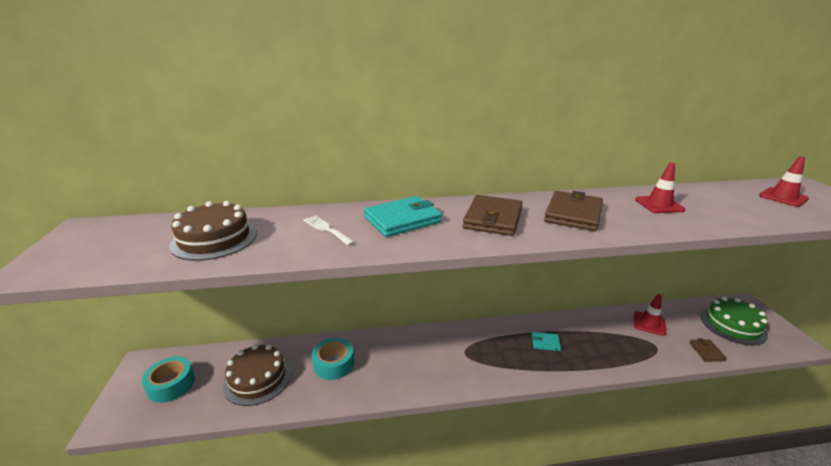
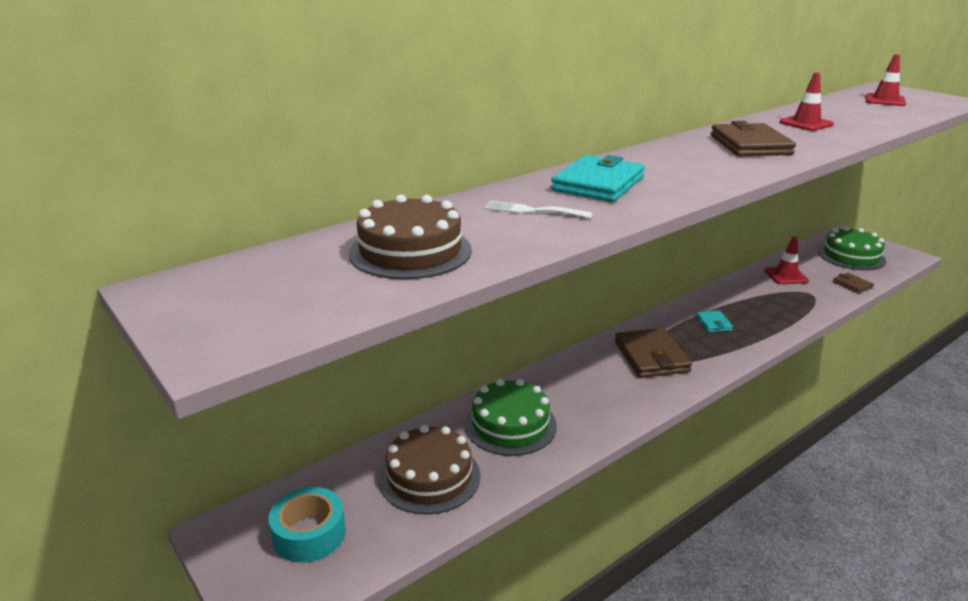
camera: 30 degrees left, 0 degrees up
(334, 364) = (510, 425): turquoise tape -> green cake
(493, 219) = (686, 164): brown wallet -> brown wallet (651, 357)
(545, 343) = (713, 323): turquoise wallet -> turquoise wallet turned 75 degrees counterclockwise

